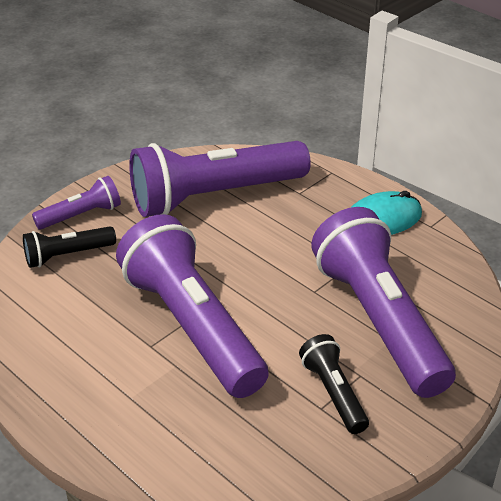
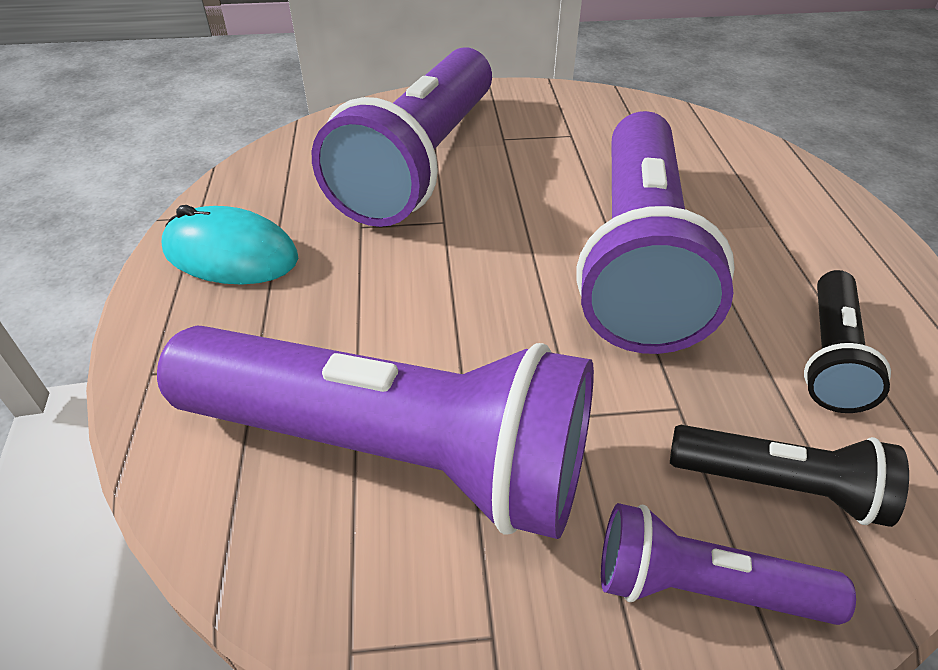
camera: 140 degrees left, 5 degrees up
(333, 393) = (546, 137): black flashlight -> black flashlight (830, 356)

